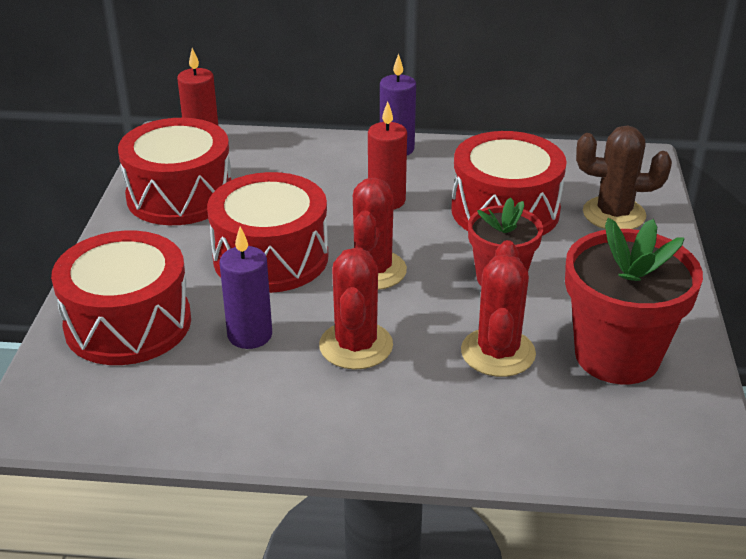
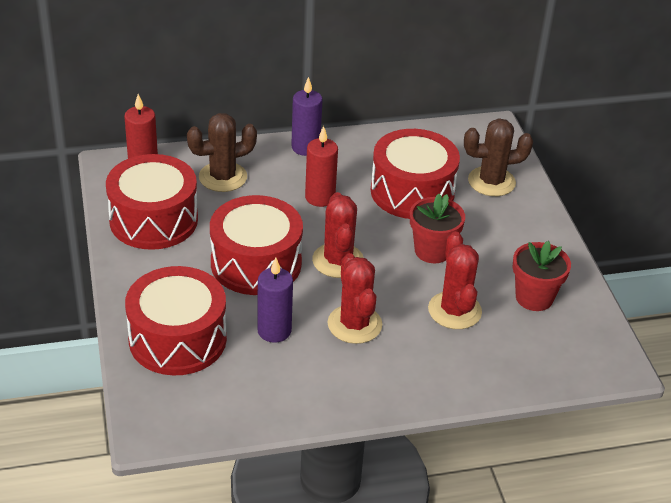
camera: 20 degrees left, 5 degrees up
(284, 165) = (223, 177): none -> brown cactus
(617, 356) = (534, 298): red flower pot -> red flower pot, size x0.63

